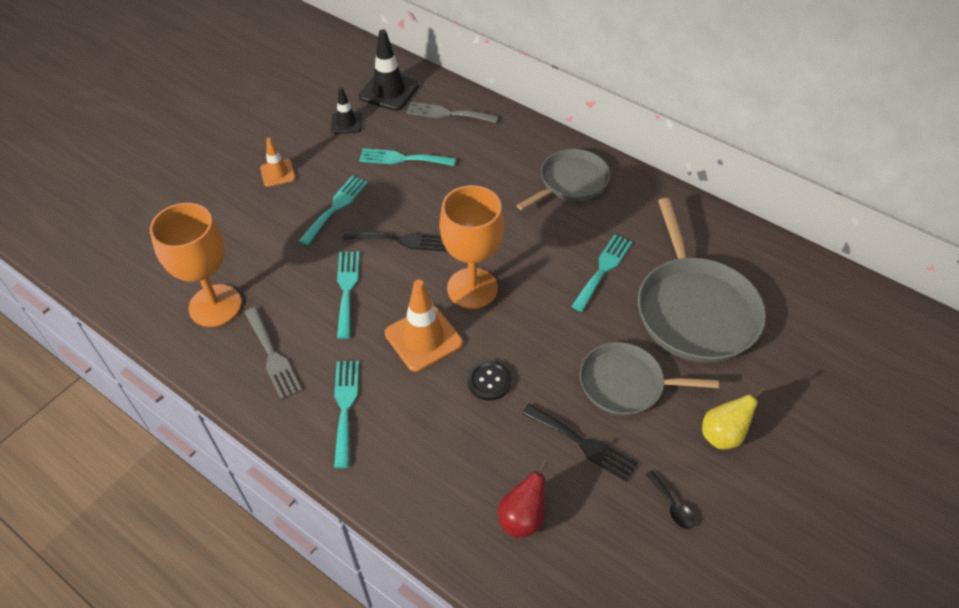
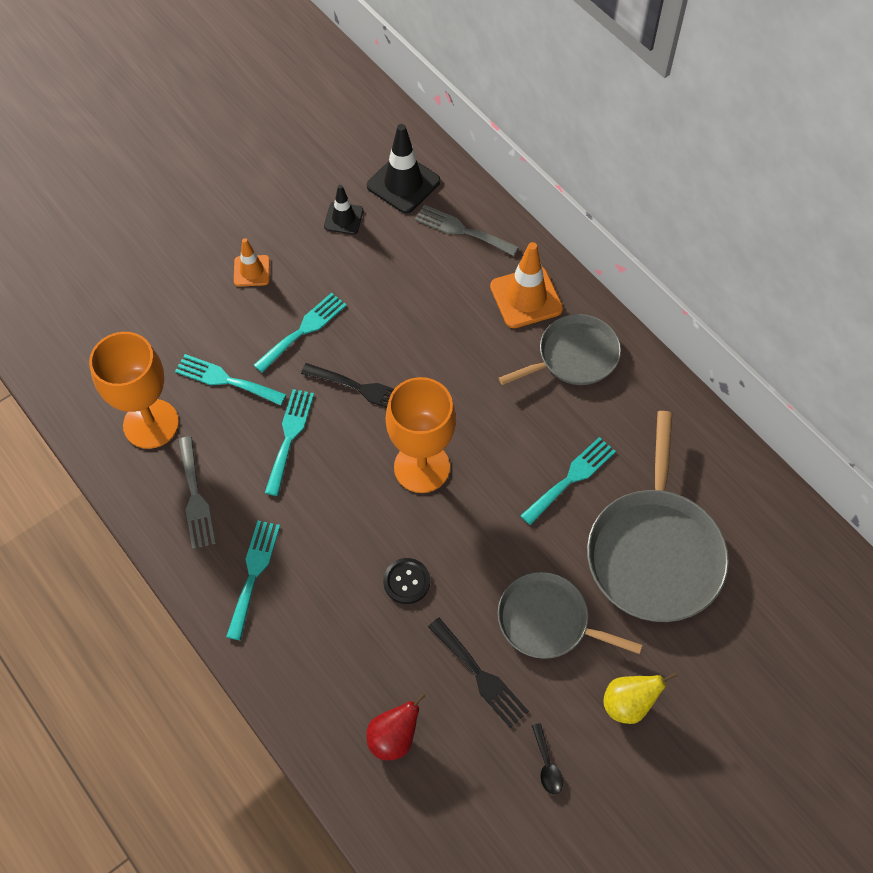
camera: 15 degrees right, 10 degrees up
(402, 159) = (393, 282): turquoise fork -> turquoise fork (225, 380)
(423, 338) = (353, 515): orange traffic cone -> orange traffic cone (526, 297)

